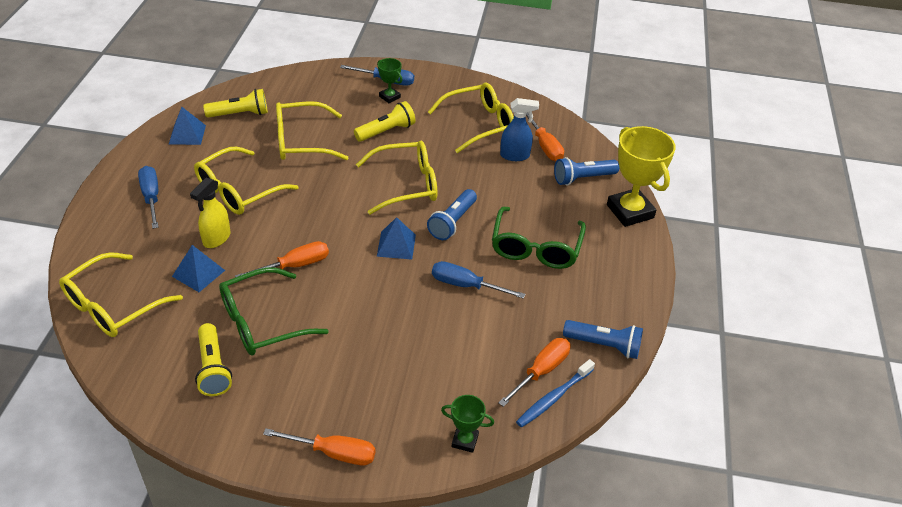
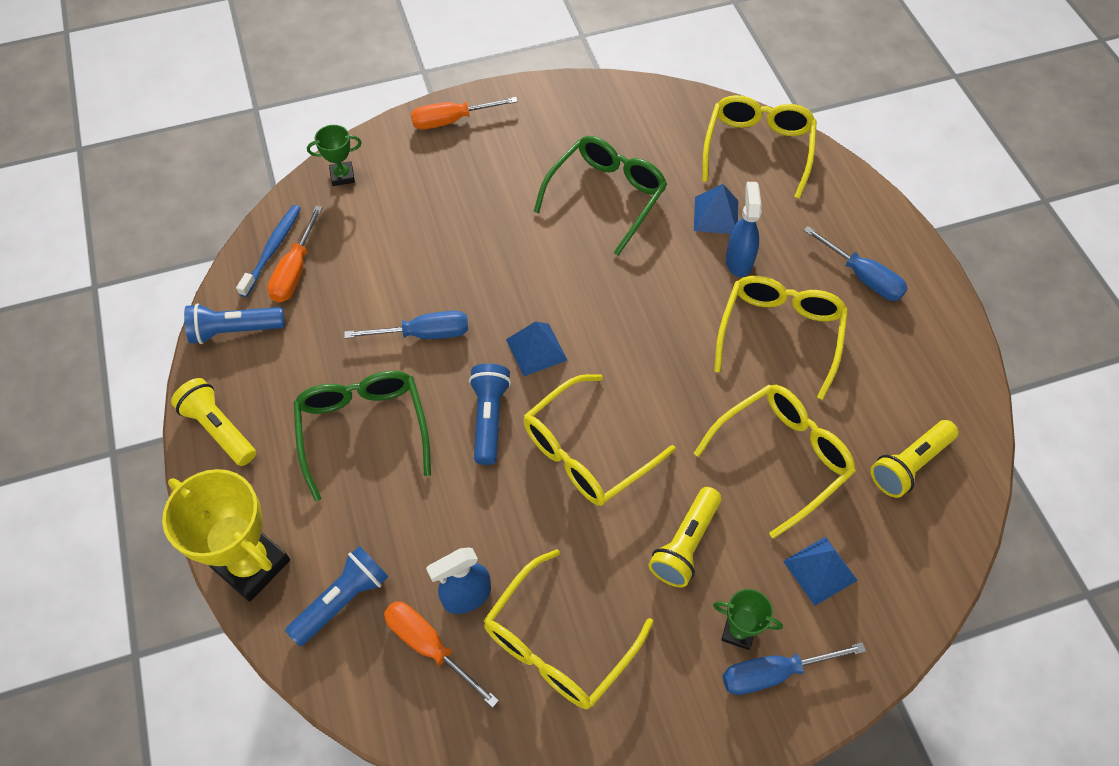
camera: 155 degrees right, 15 degrees up
(187, 134) = (932, 390): blue pyramid -> blue pyramid (820, 570)
(213, 368) = (611, 138): yellow flashlight -> yellow flashlight (219, 429)
(216, 239) = (739, 261): yellow spray bottle -> blue spray bottle
(295, 265) = (628, 269): orange screwdriver -> none

